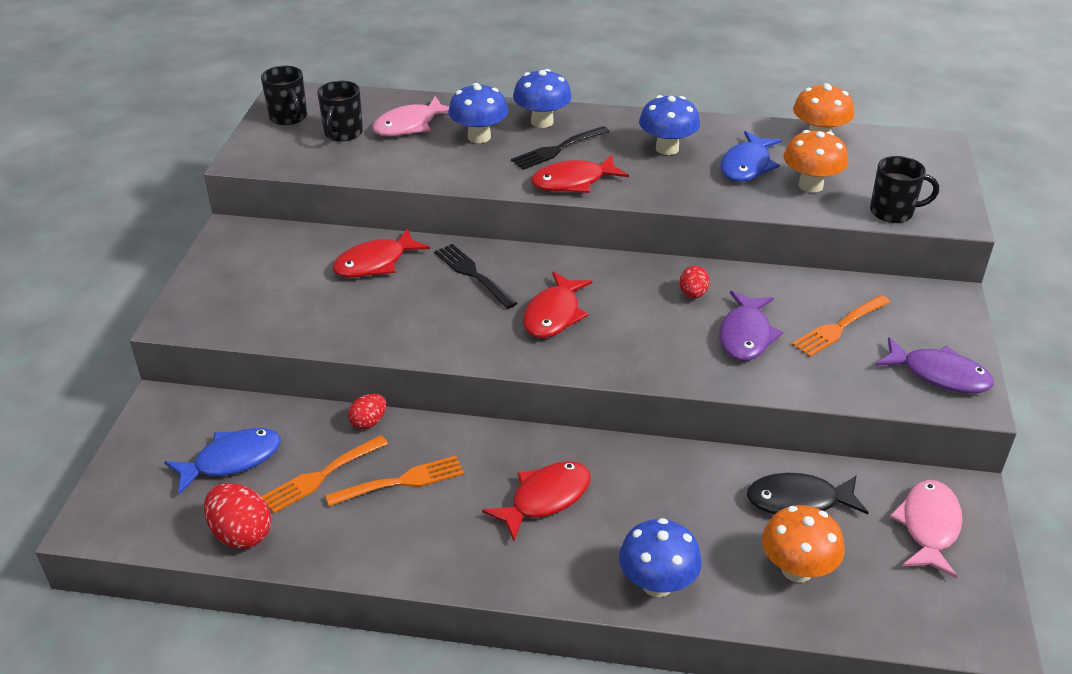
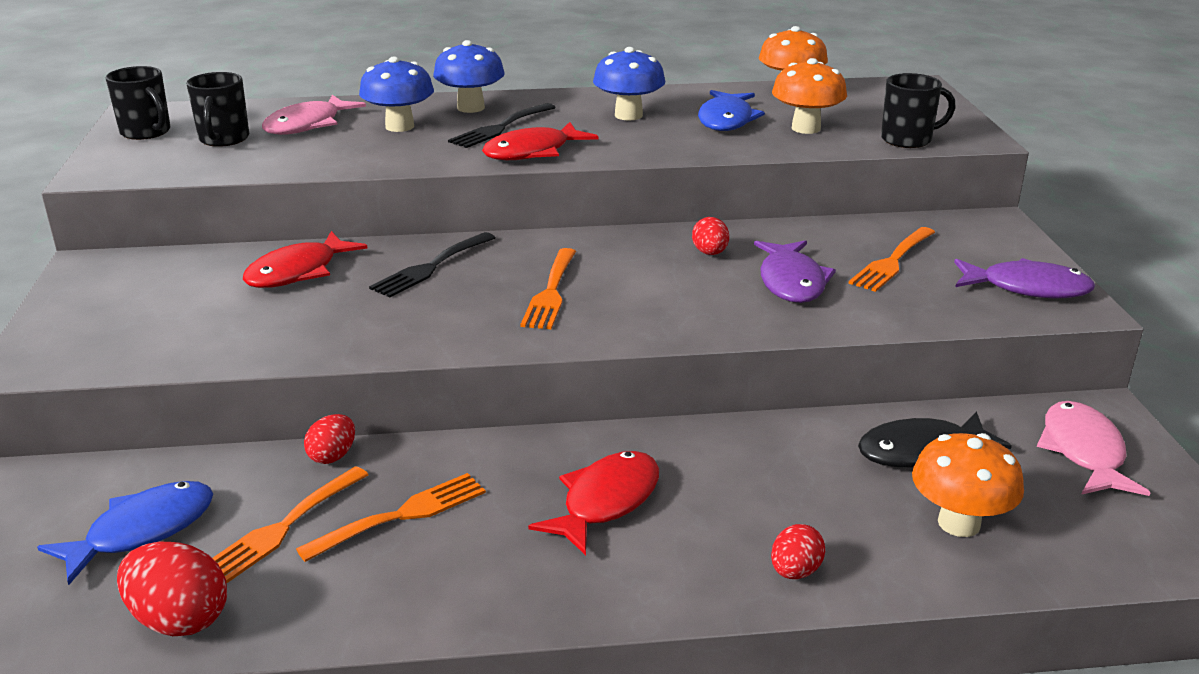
camera: 15 degrees left, 10 degrees down
(472, 274) = (431, 267): black fork -> black fork turned 90 degrees counterclockwise
(554, 315) = (551, 292): red fish -> orange fork
(657, 584) = (795, 571): blue mushroom -> red egg

